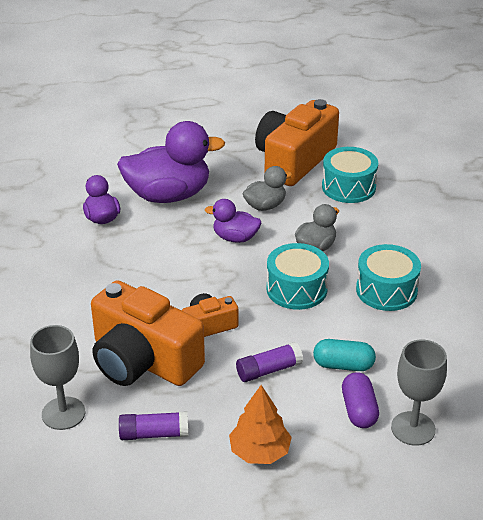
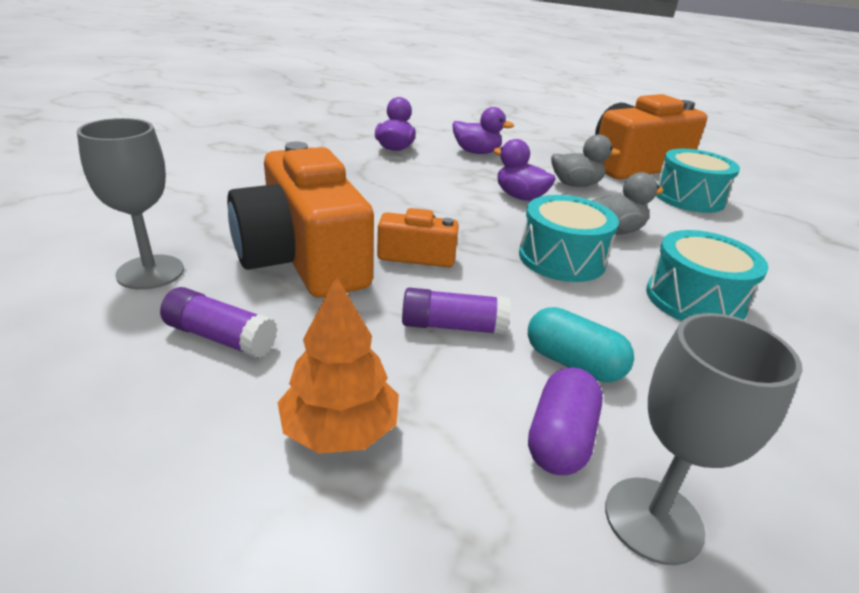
camera: 25 degrees right, 5 degrees down
(168, 195) = (476, 152): purple duck -> purple duck, size x0.51

